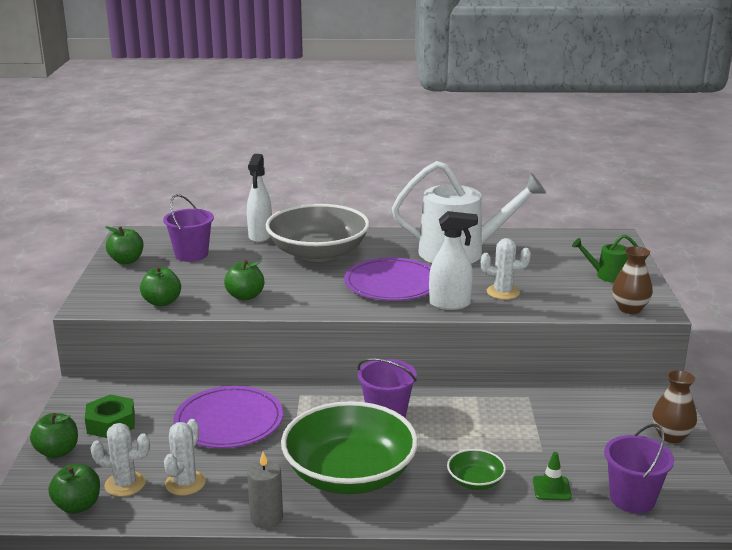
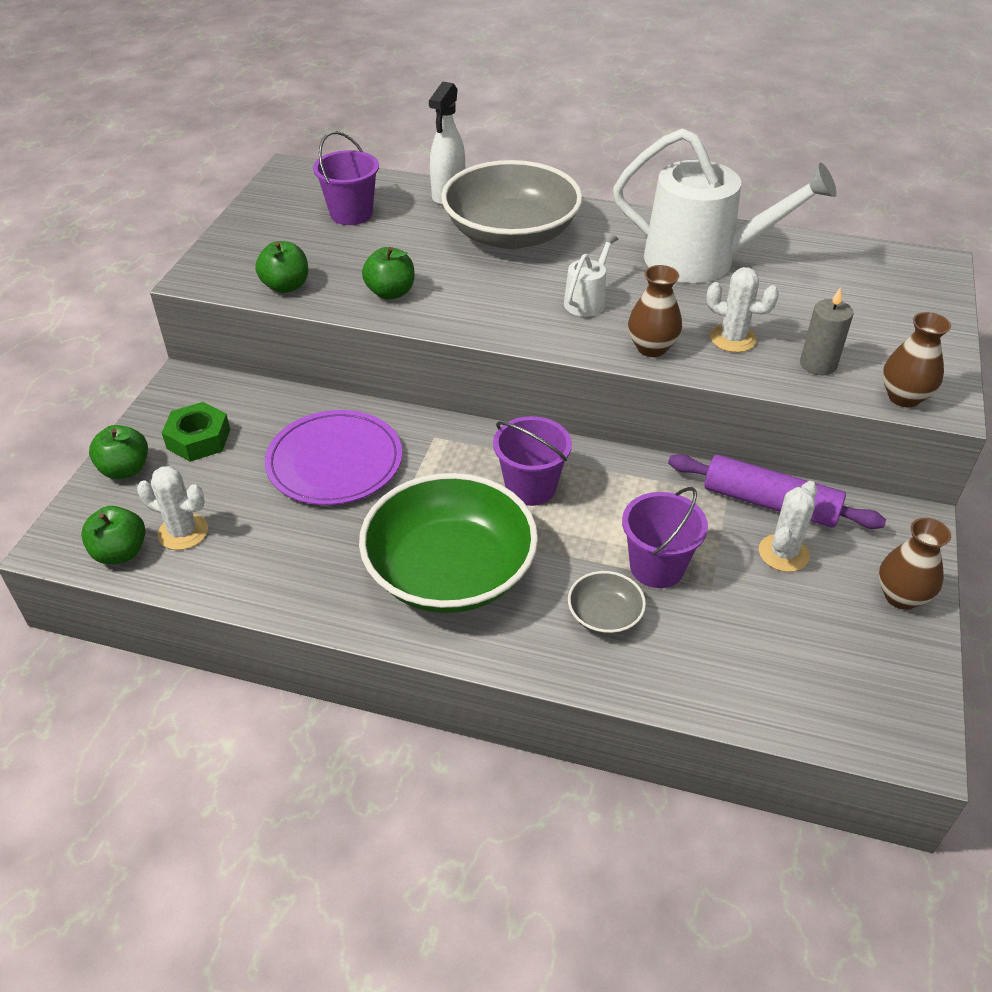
camera: 15 degrees right, 20 degrees up
(126, 261) = (269, 212): green apple -> none
(185, 483) = (251, 544): white cactus -> white cactus (783, 553)
(266, 518) = (326, 617): grey candle -> grey candle (818, 364)
(392, 283) = (587, 300): purple plate -> white watering can
(450, 304) = (651, 348): white spray bottle -> brown vase
(475, 481) = (604, 615): green bowl -> grey bowl
(551, 488) = (701, 648): green traffic cone -> none
(560, 398) = (770, 503): none -> purple rolling pin
(606, 275) = (894, 332): green watering can -> none
(632, 499) = (804, 688): purple bucket -> purple bucket (657, 567)

